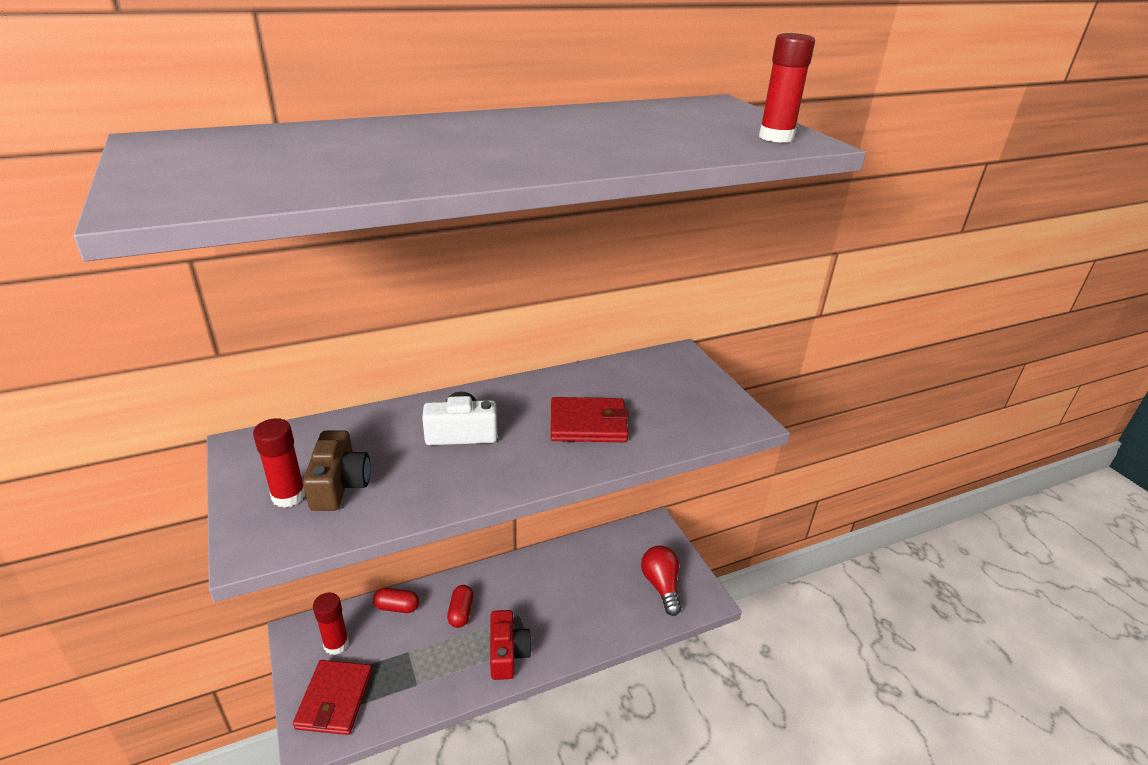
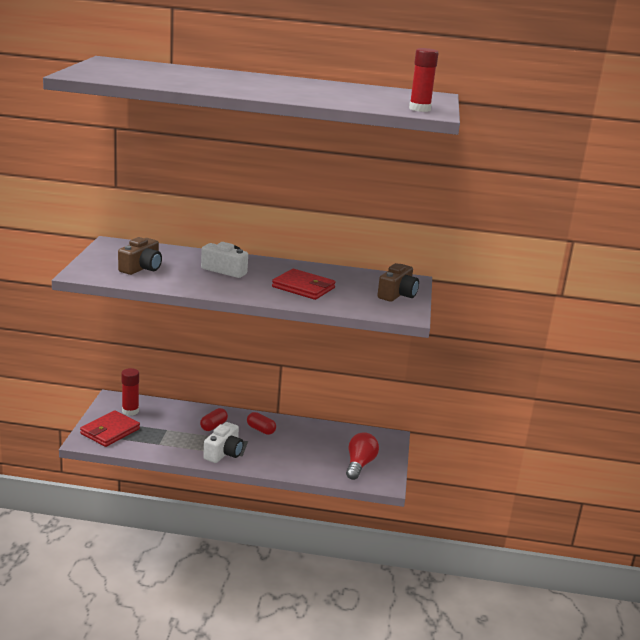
camera: 30 degrees right, 10 degrees down
(288, 496) = (114, 264): red glue stick -> none
(397, 607) = (178, 409): red capsule -> red capsule (261, 430)
(507, 653) = (224, 453): red camera -> white camera
(696, 387) = (397, 294): none -> brown camera

